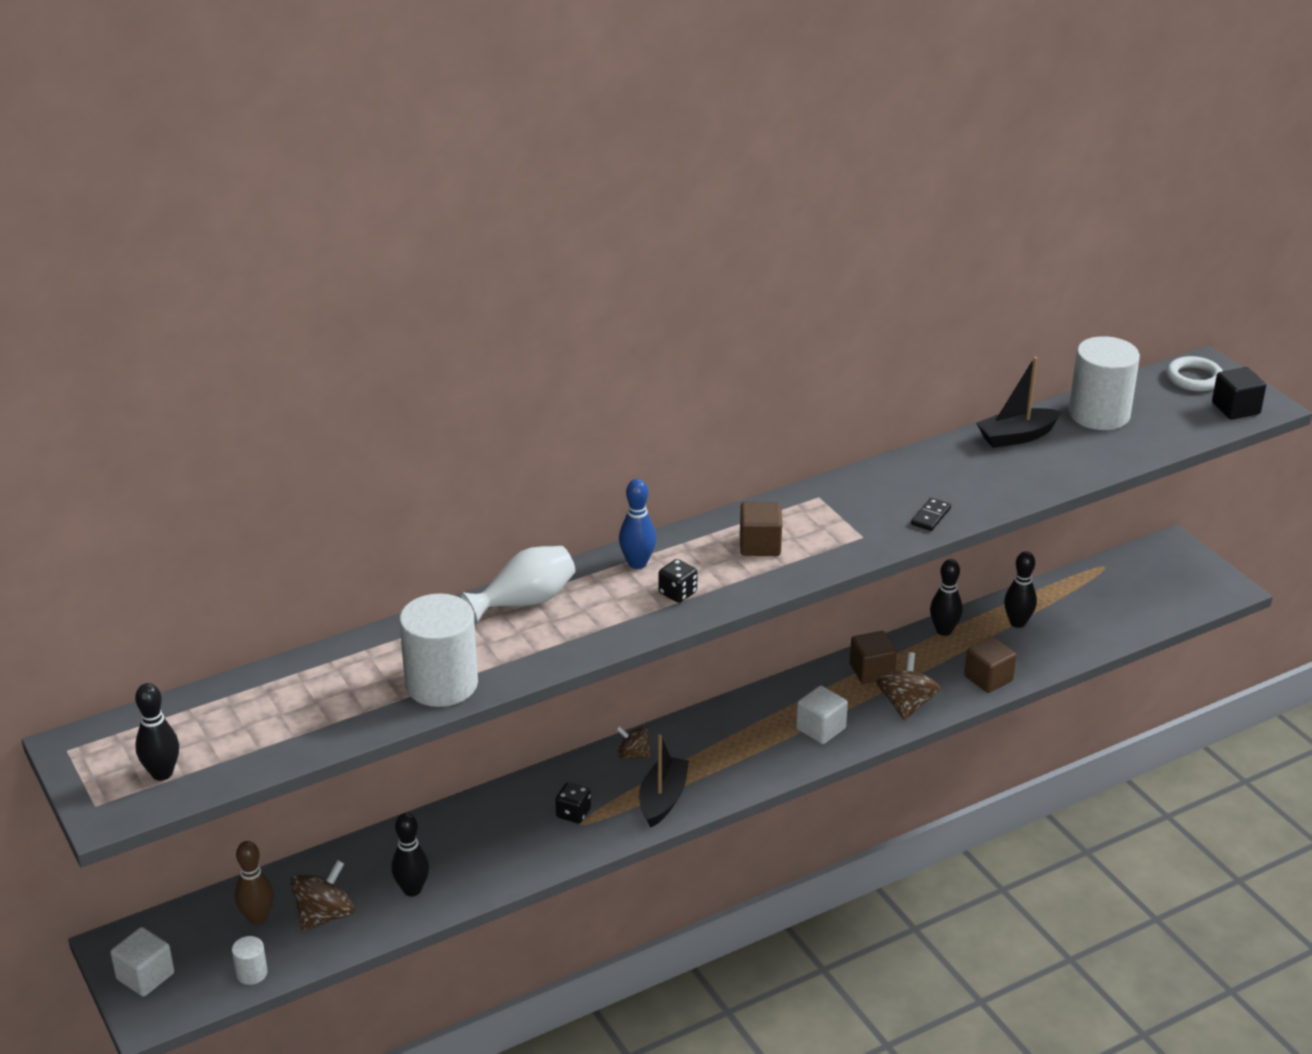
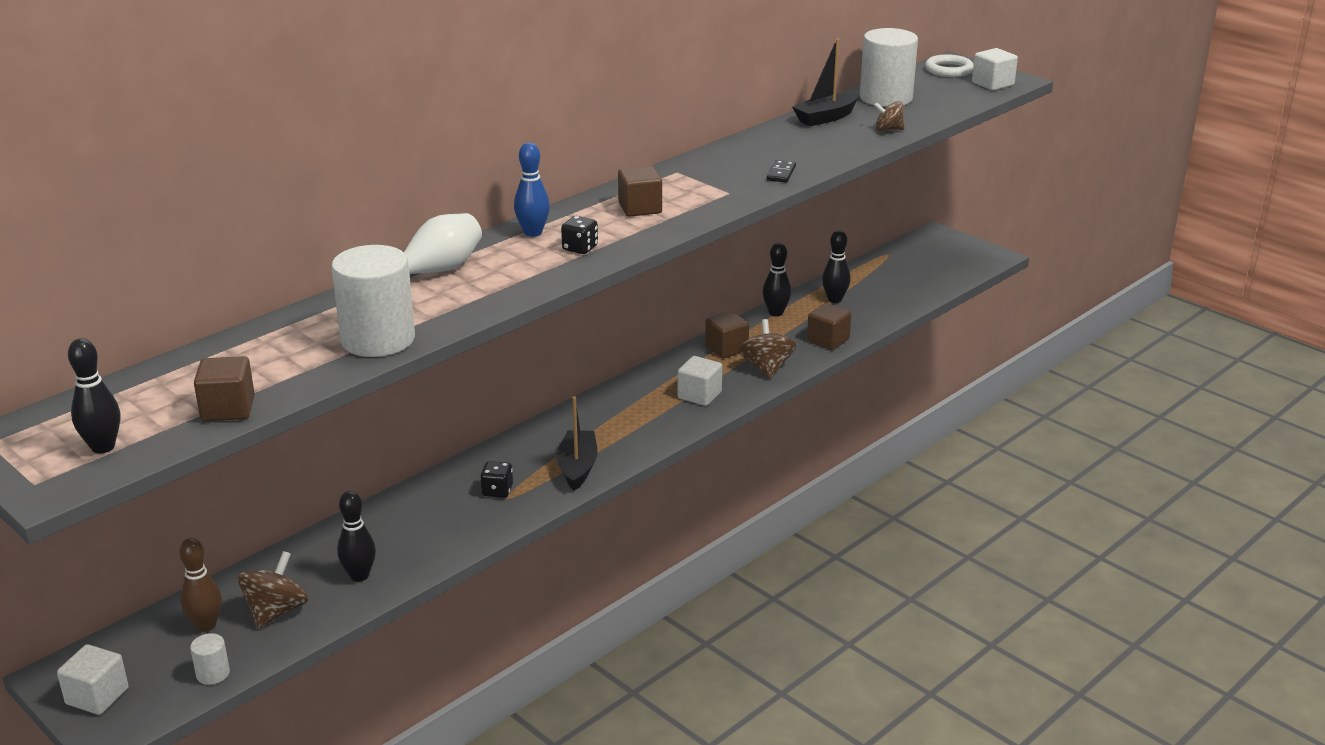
camera: 15 degrees left, 5 degrees down
(281, 747) = (228, 409): none -> brown cube
(633, 754) = (537, 438): brown spinning top -> brown spinning top (888, 130)
(1235, 408) = (992, 84): black cube -> white cube

